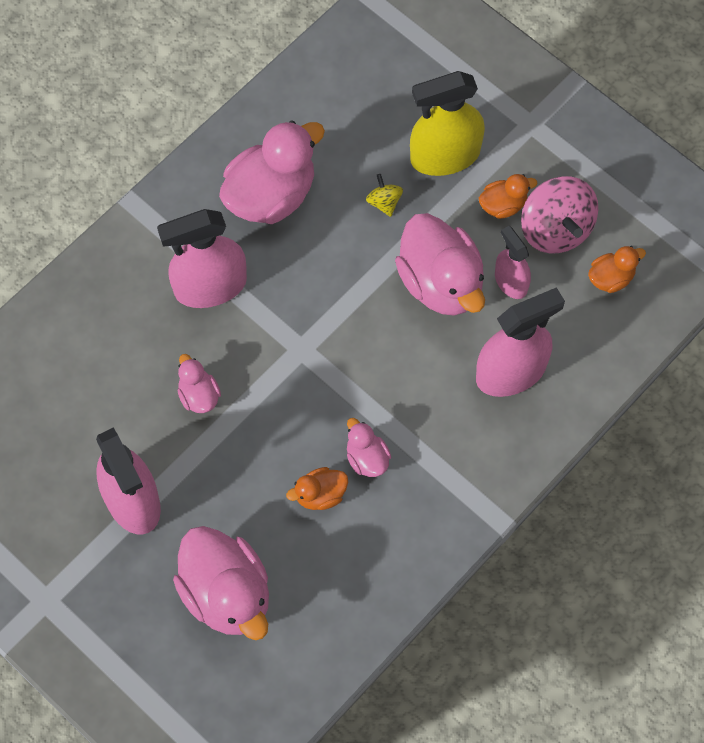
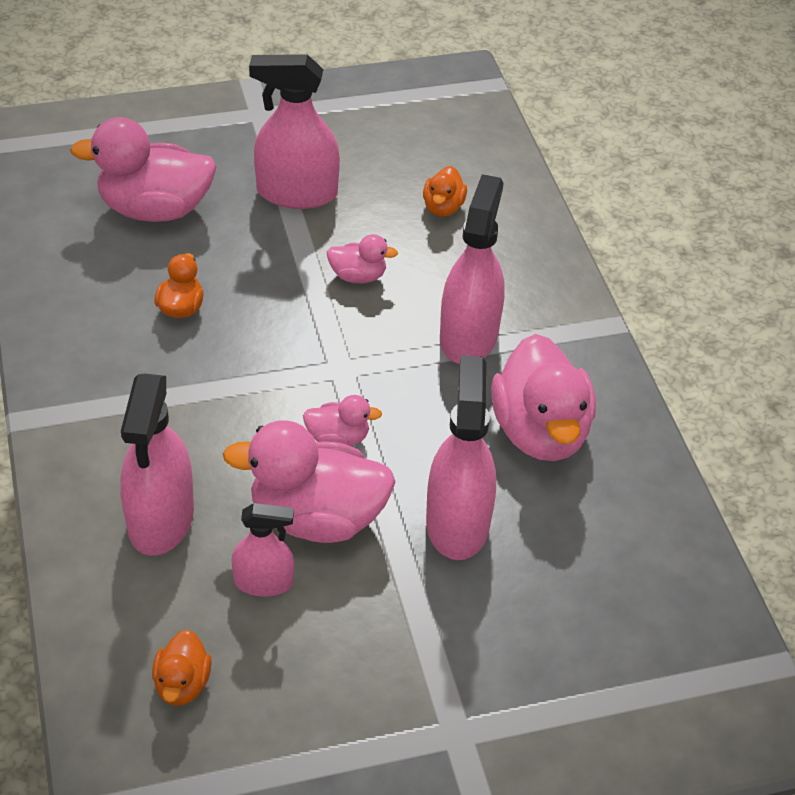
camera: 120 degrees right, 20 degrees down
(367, 458) = (183, 357): pink duck -> pink duck (338, 438)
(384, 202) = (457, 523): yellow spinning top -> pink spray bottle
(445, 156) = (476, 614): yellow spray bottle -> none
(503, 205) = (365, 633): orange duck -> orange duck (443, 207)
(555, 229) = (291, 667): pink spinning top -> none

